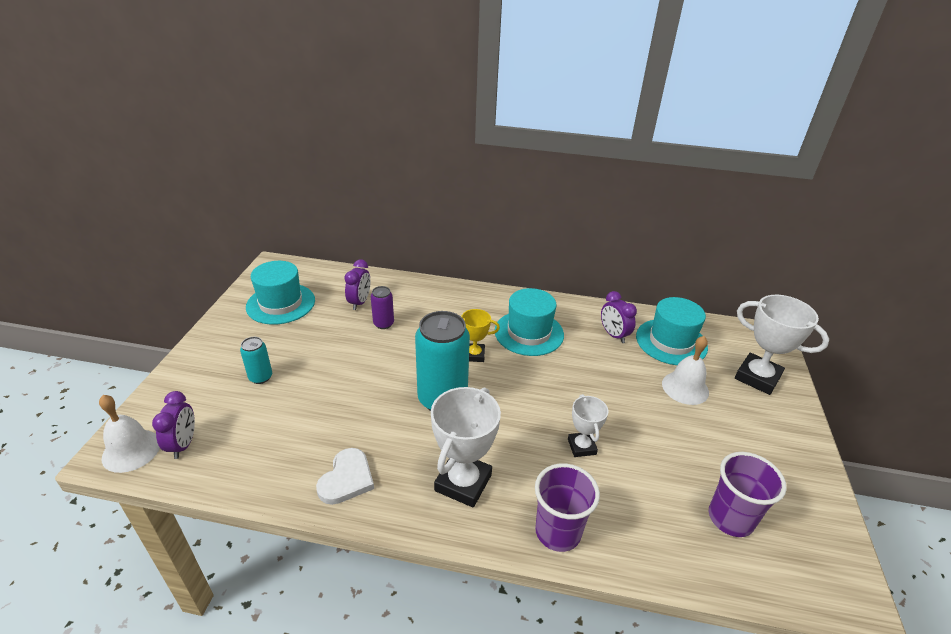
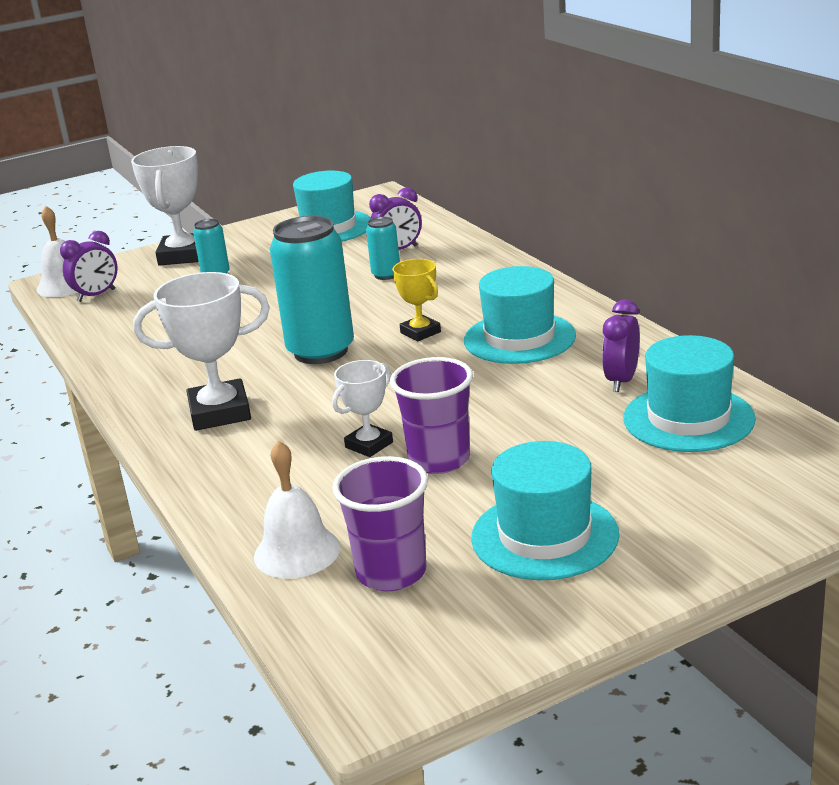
camera: 55 degrees right, 10 degrees down
(347, 479) = (149, 366): white heart -> none
(383, 324) = (386, 275): purple can -> turquoise can
(558, 532) = (222, 482): purple cup -> purple cup (439, 460)
(685, 388) = (600, 462): white bell -> white bell (297, 552)
(738, 445) = (544, 536): none -> turquoise hat
(757, 377) = (733, 503): white trophy -> white trophy (183, 255)

